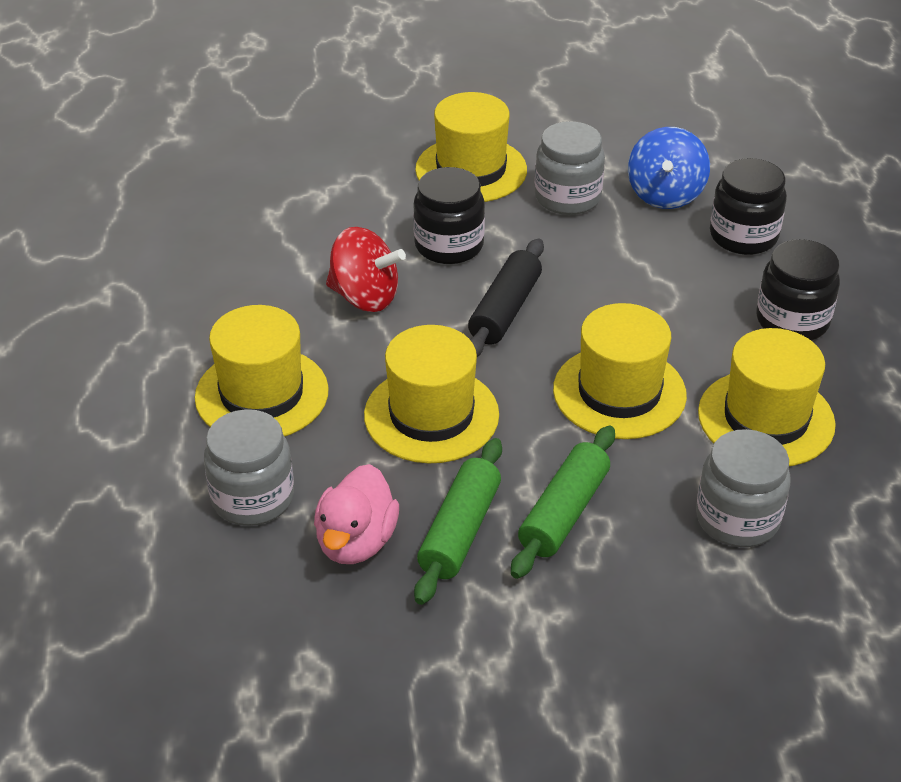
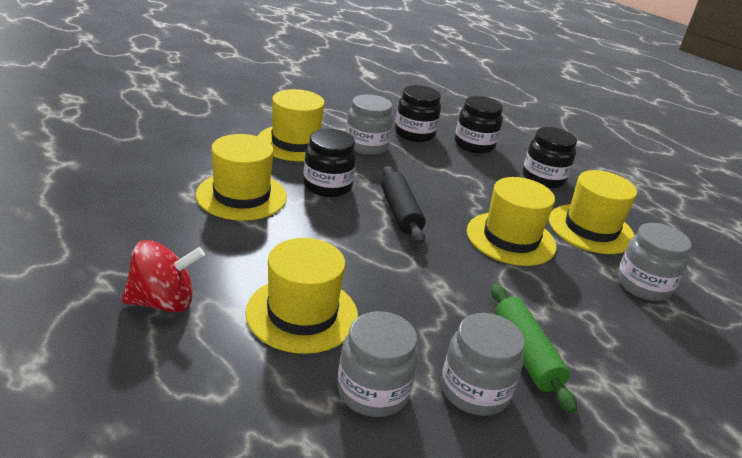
camera: 40 degrees left, 10 degrees down
(356, 542) = (474, 390): pink duck -> grey jar
(365, 297) = (307, 229): red spinning top -> red spinning top (163, 302)
(431, 415) = (427, 287): yellow hat -> yellow hat (241, 196)
(563, 512) = (564, 317): green rolling pin -> none
(665, 195) = (414, 134): blue spinning top -> black jar

